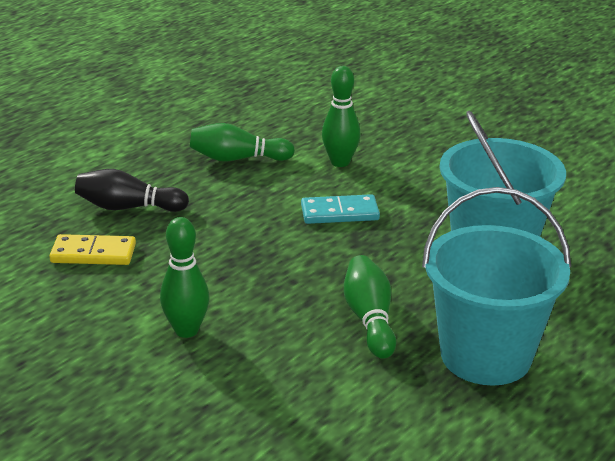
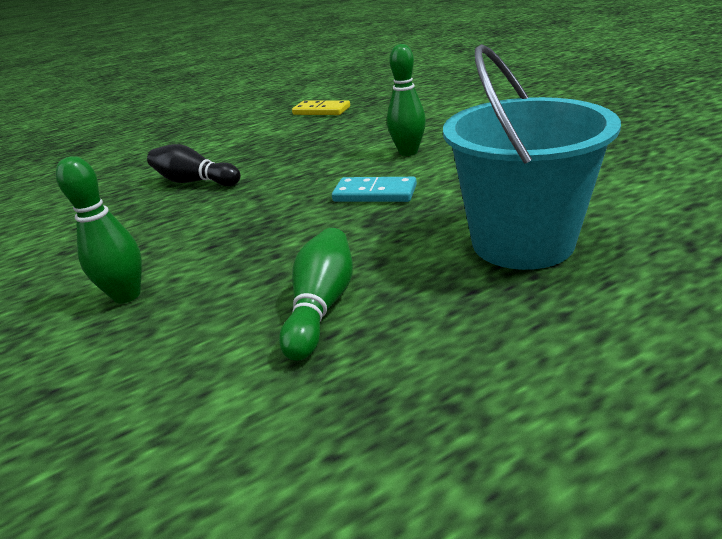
camera: 25 degrees right, 0 degrees up
(93, 254) = (128, 216): yellow domino -> yellow domino (321, 111)
(237, 159) = (319, 148): green bowling pin -> none
(485, 355) = (439, 378): turquoise bucket -> none

